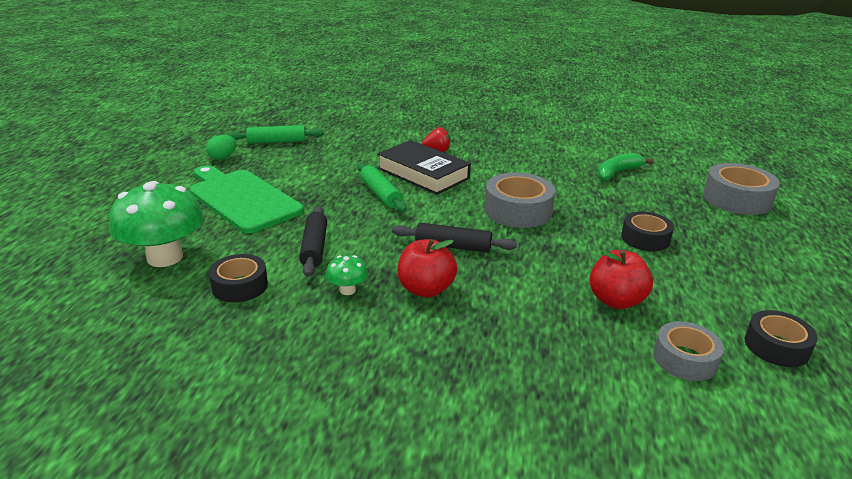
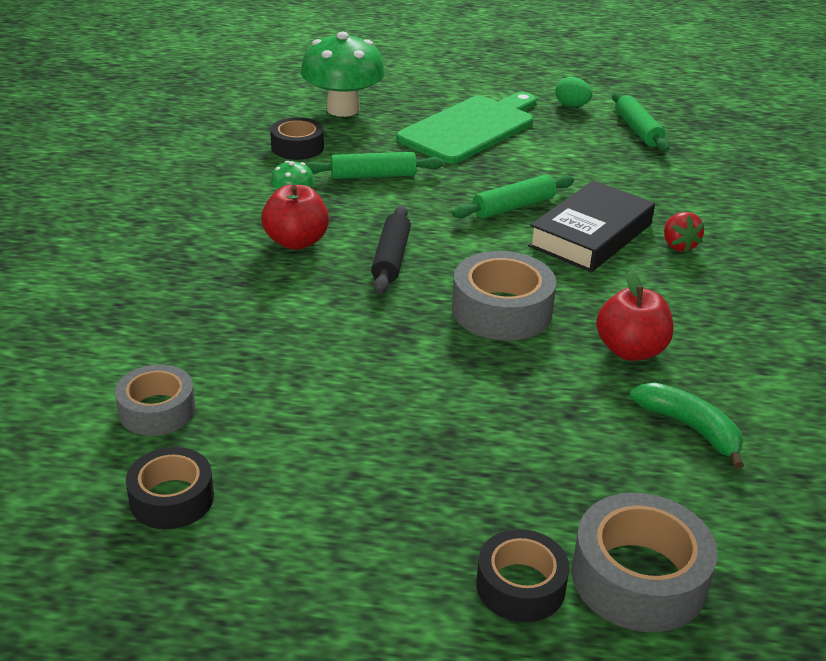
camera: 85 degrees right, 5 degrees up
(314, 247) = (373, 176): black rolling pin -> green rolling pin
(616, 301) = (277, 373): red apple -> red apple (630, 350)
(645, 238) = (445, 424): black tape -> black tape (520, 586)

